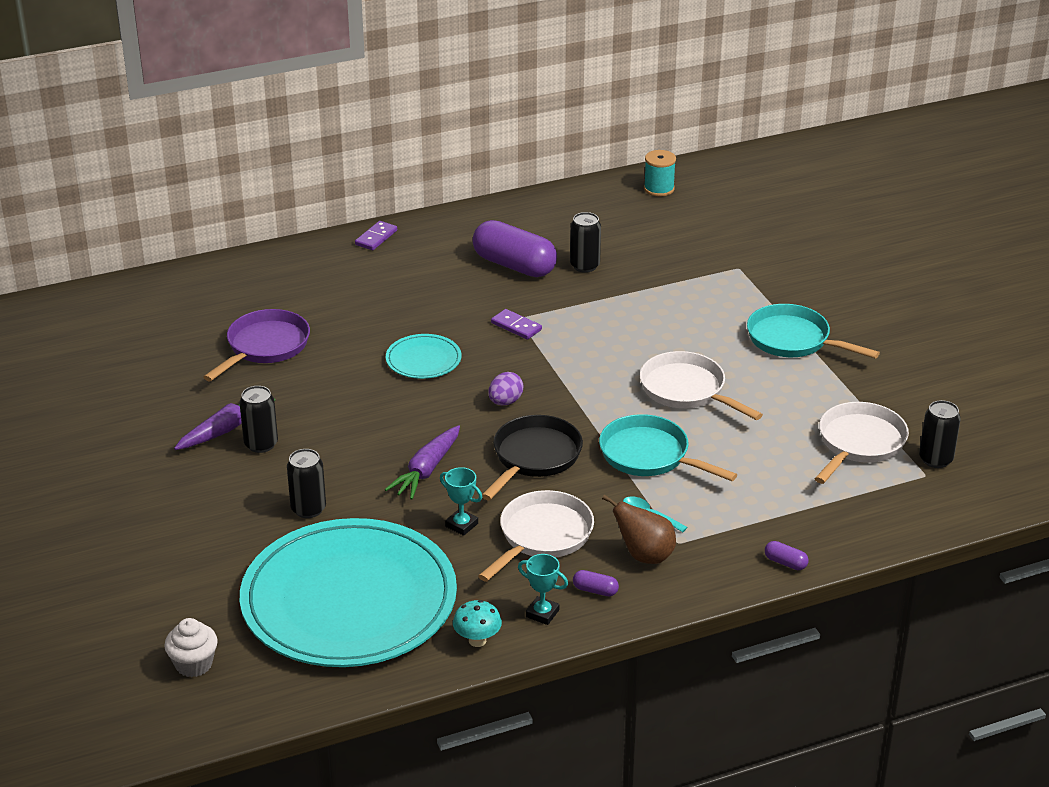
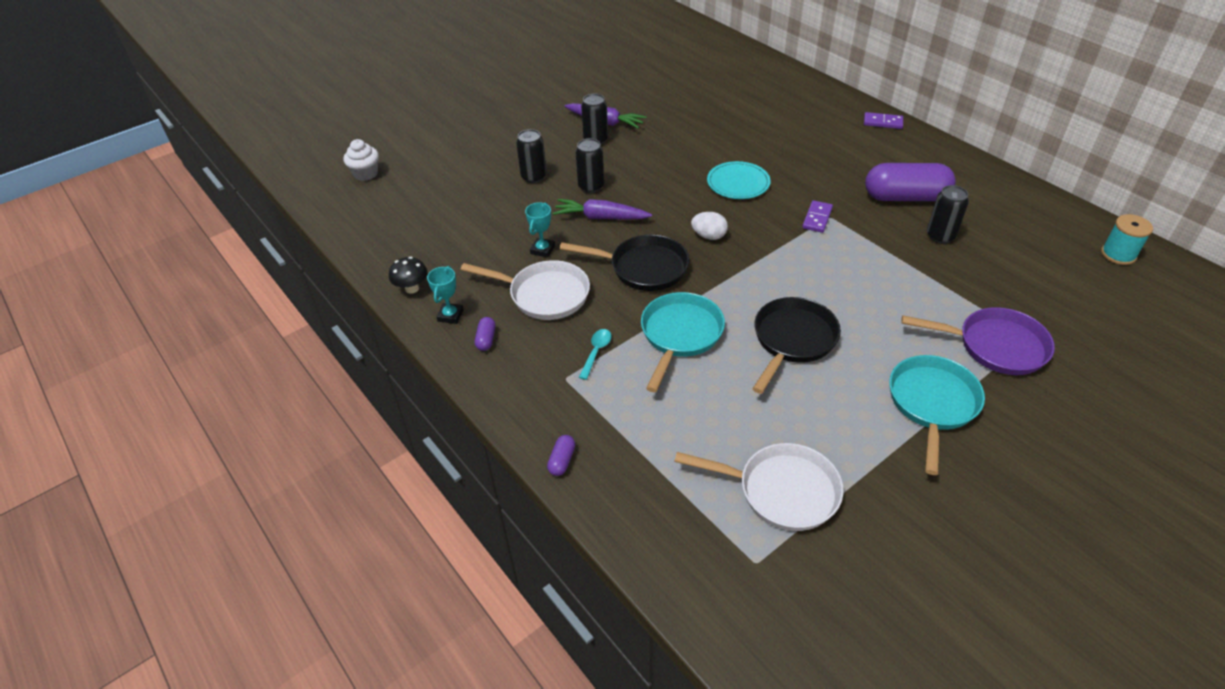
camera: 75 degrees right, 10 degrees up
(265, 347) = (707, 113): purple pan -> purple pan (995, 346)
(349, 600) = (442, 218): turquoise plate -> none
(477, 640) = (412, 288): turquoise mushroom -> black mushroom
(505, 402) = (709, 236): purple egg -> white egg
(514, 265) = (905, 197): purple capsule -> purple capsule turned 75 degrees clockwise
(644, 555) = (540, 360): brown pear -> none
(687, 390) = (792, 340): white pan -> black pan
(935, 459) = (790, 569): black can -> black can (591, 186)

